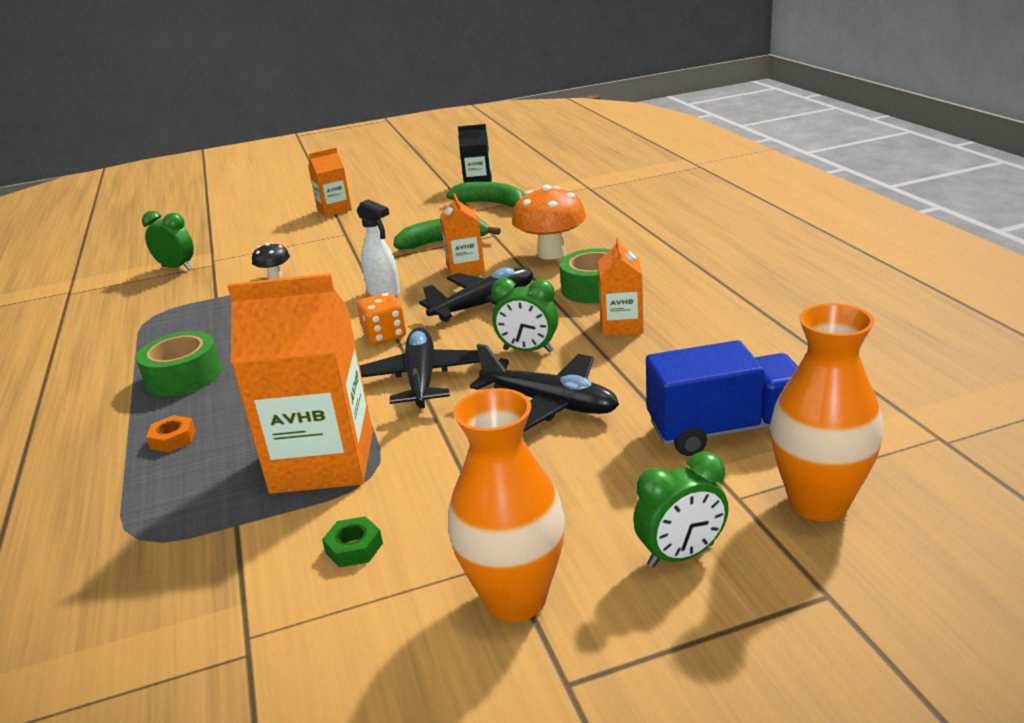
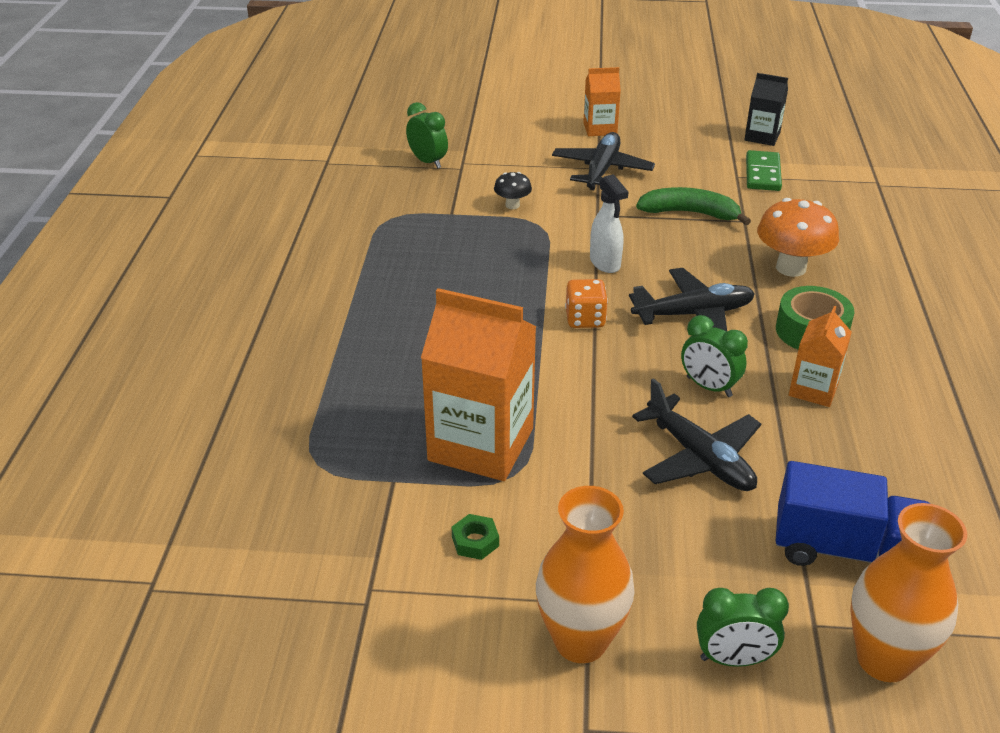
camera: 20 degrees right, 10 degrees up
(173, 439) = (369, 372): orange nut -> none
(184, 376) = (397, 303): green tape -> none
(422, 378) = (598, 384): black plane -> black plane (602, 170)
(465, 269) = (695, 259): orange carton -> none
(492, 204) = (763, 174): green banana -> green domino

